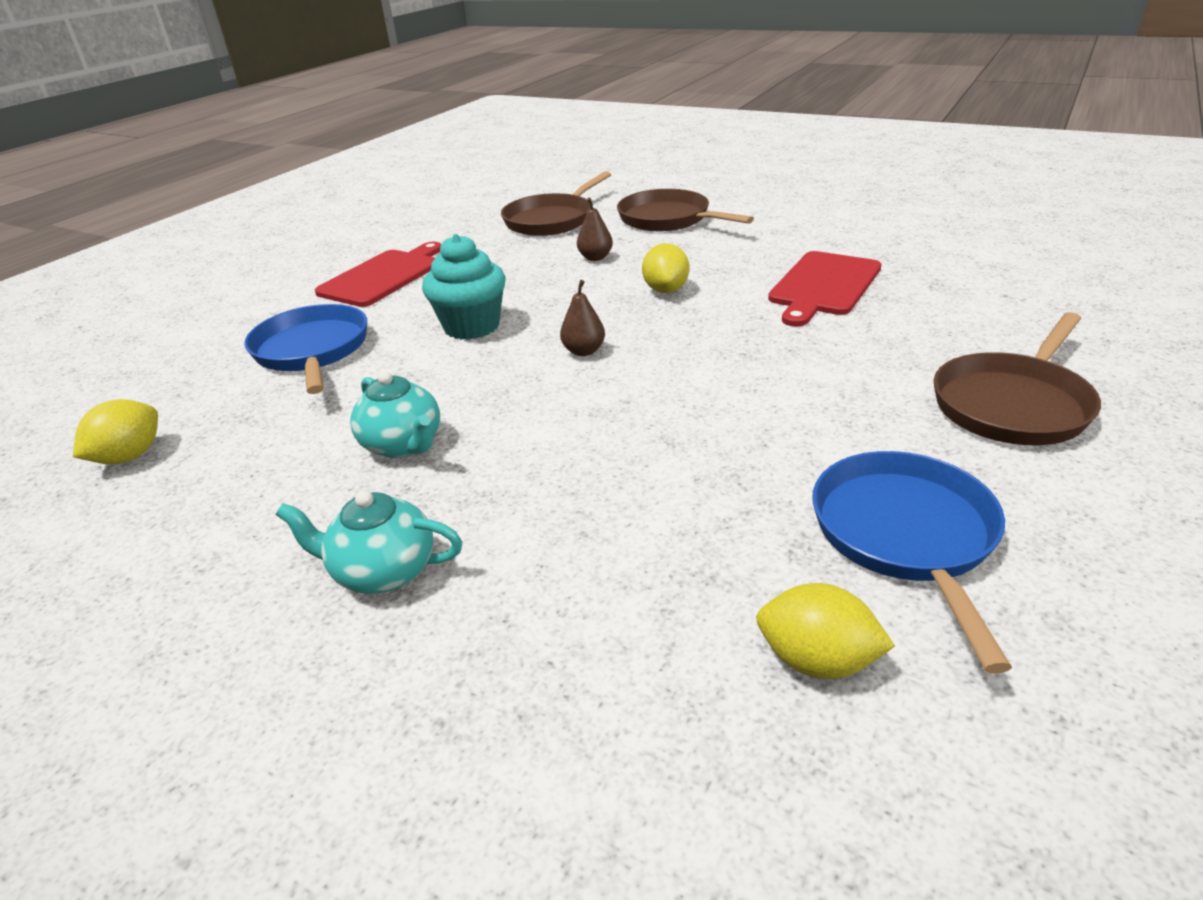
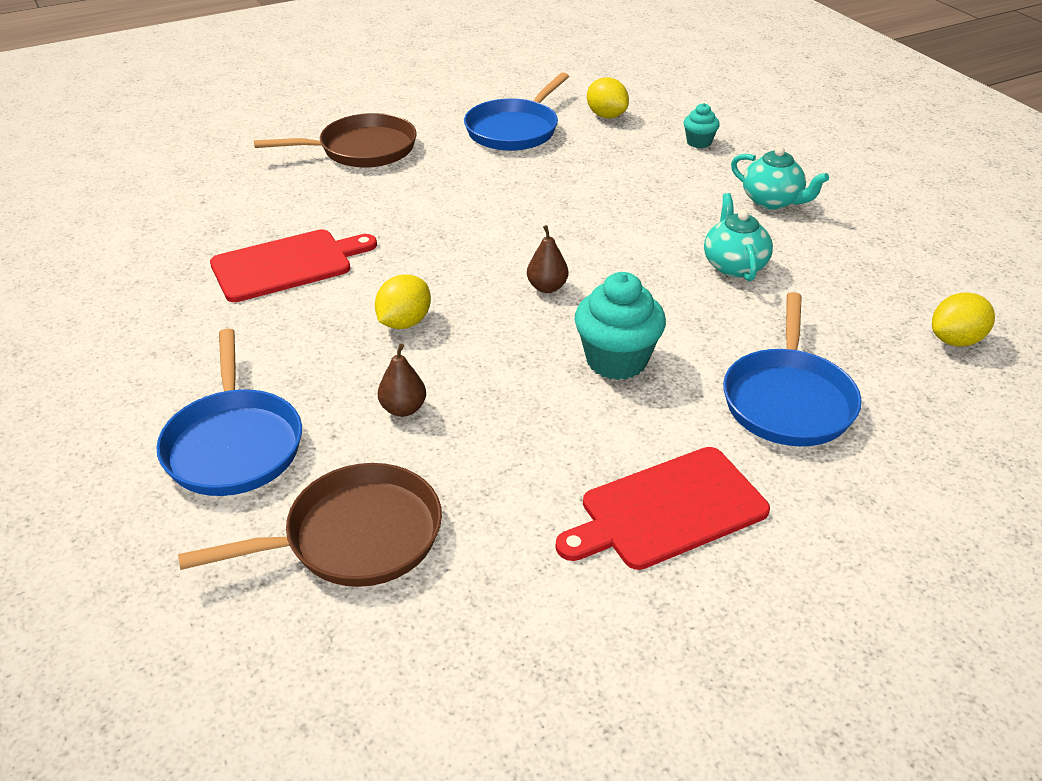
camera: 150 degrees left, 5 degrees up
(579, 667) = (699, 142): none -> turquoise cupcake
(668, 219) = (234, 444): brown pan -> blue pan

